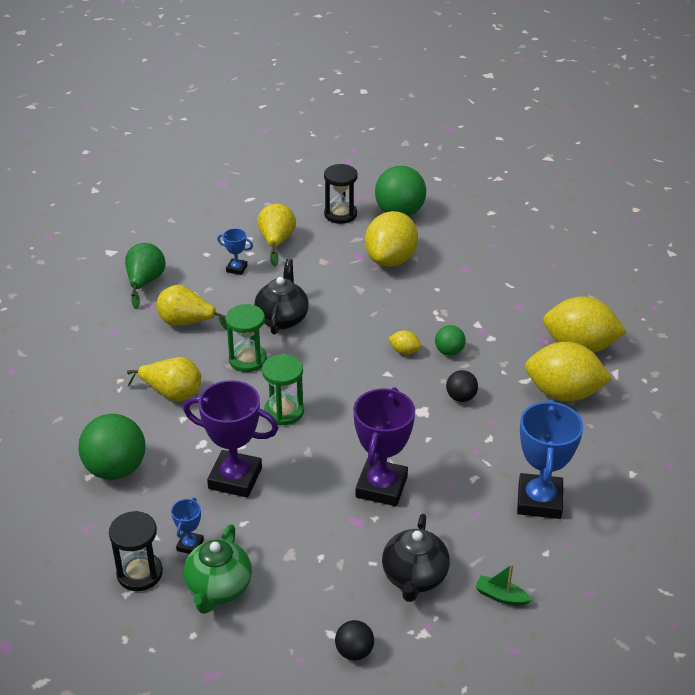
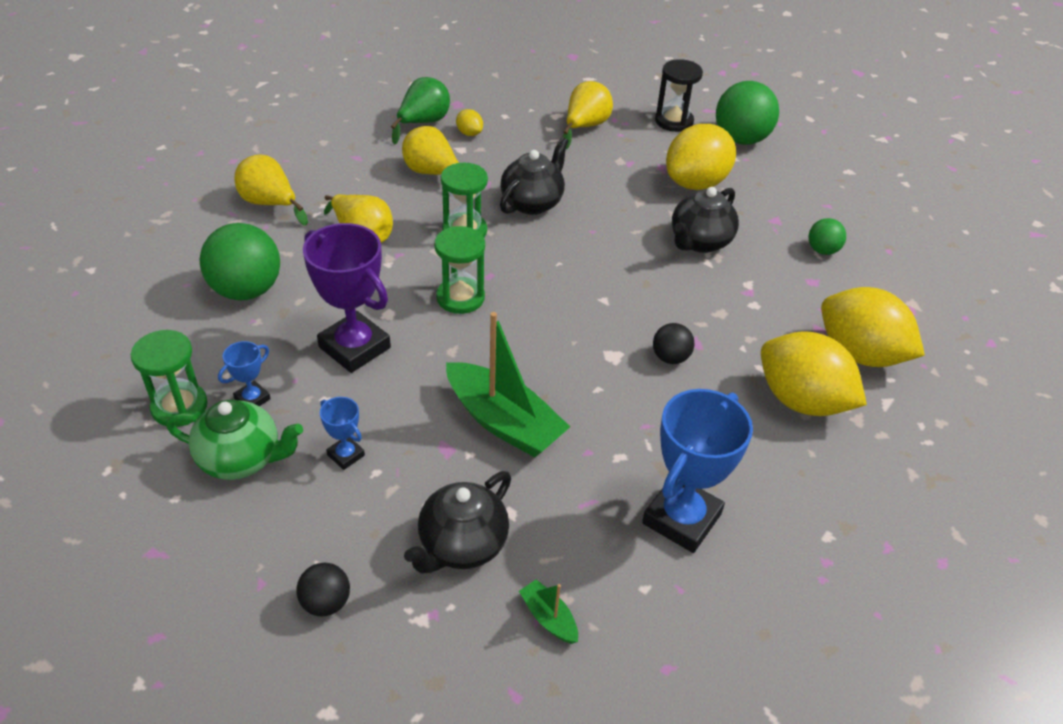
camera: 25 degrees right, 5 degrees up
(75, 395) = (270, 204): none -> yellow pear
(139, 573) = (179, 407): black hourglass -> green hourglass
(218, 589) = (241, 459): green teapot -> green teapot turned 120 degrees counterclockwise
(236, 269) = (524, 139): blue trophy -> blue trophy (346, 455)
(381, 487) = (503, 422): purple trophy -> green boat
(404, 351) = (641, 283): yellow lemon -> yellow lemon (469, 133)
(424, 305) = (699, 242): none -> black teapot
(449, 351) = (693, 302): green ball -> green ball (822, 250)

